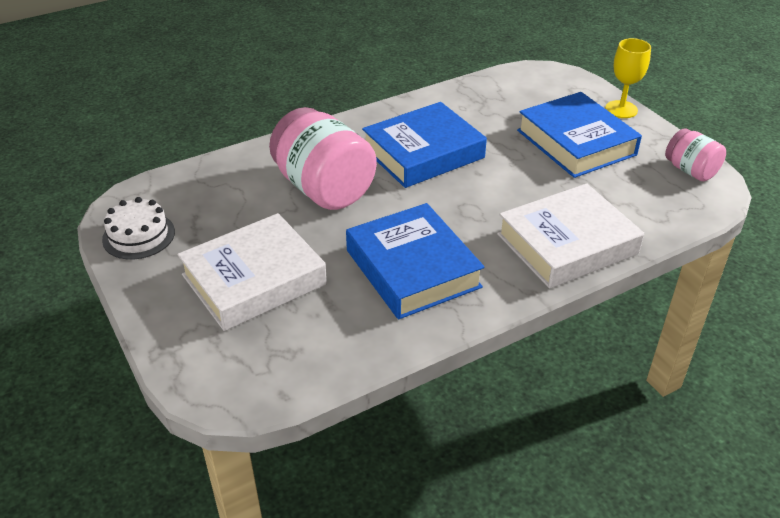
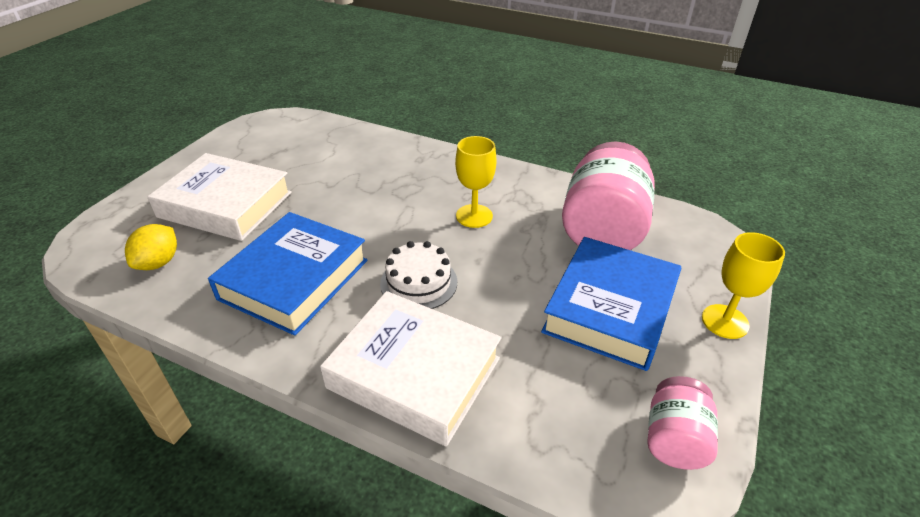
camera: 55 degrees right, 0 degrees up
(138, 235) = (245, 139): white cake -> white cake (419, 282)
(307, 344) = (159, 262): none -> yellow lemon
(324, 188) = (369, 187): pink jar -> pink jar (602, 229)
(423, 153) = (474, 216): blue book -> yellow goblet

